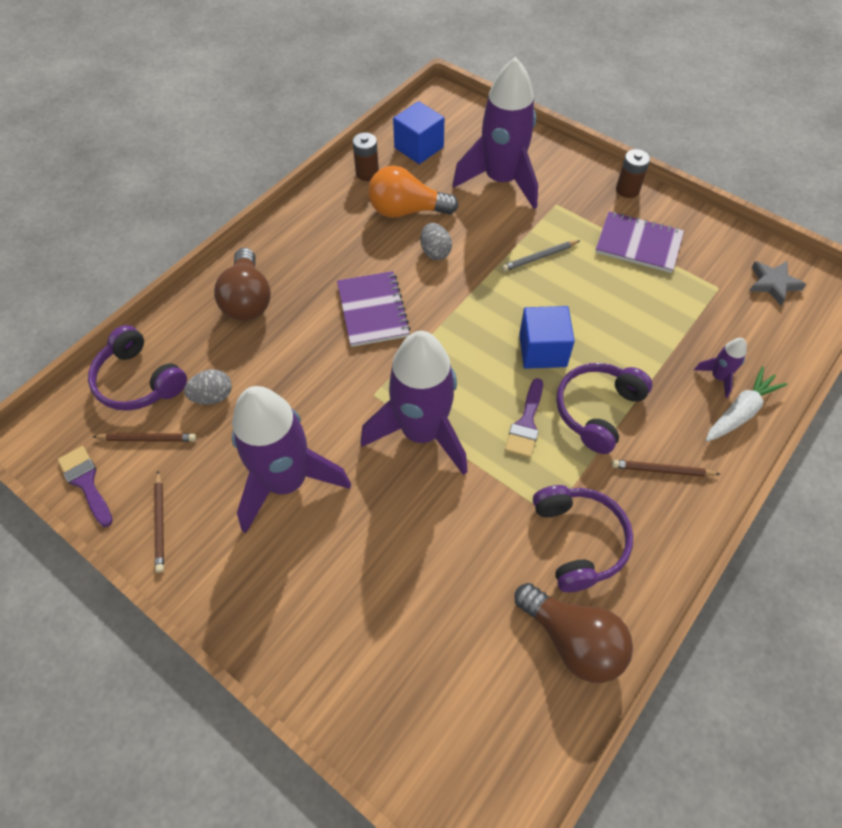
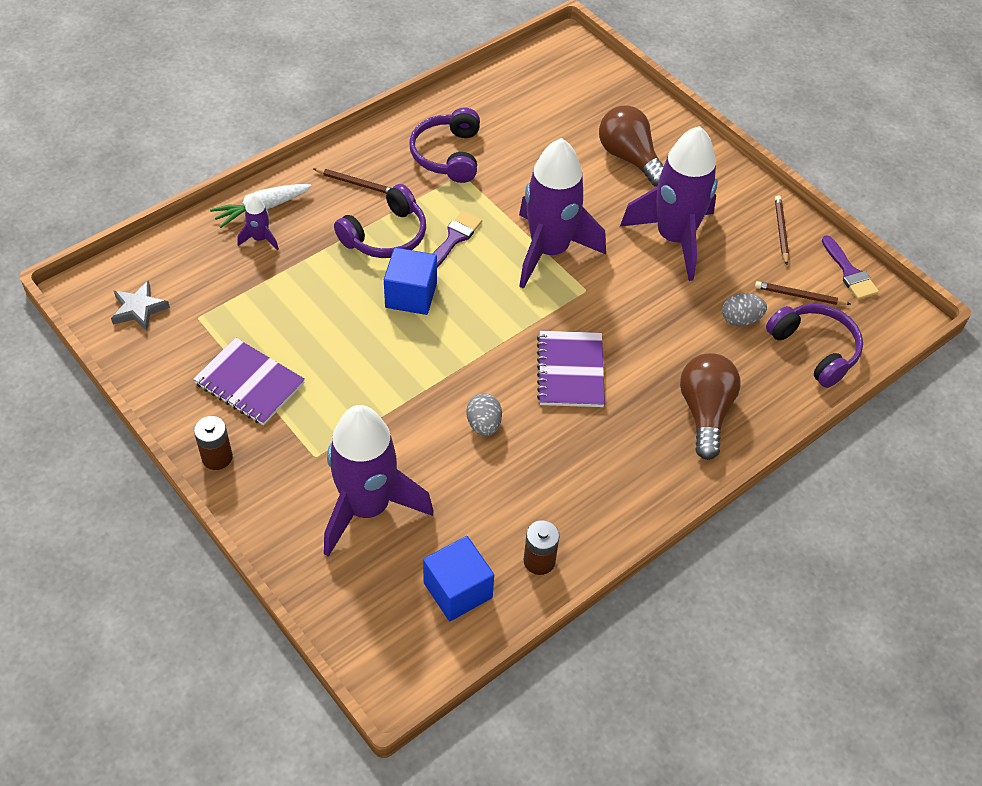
camera: 170 degrees left, 5 degrees down
(406, 211) = (502, 489): orange light bulb -> none
(539, 257) = (369, 392): grey pencil -> none
(573, 640) = (478, 106): brown light bulb -> brown light bulb (629, 158)

